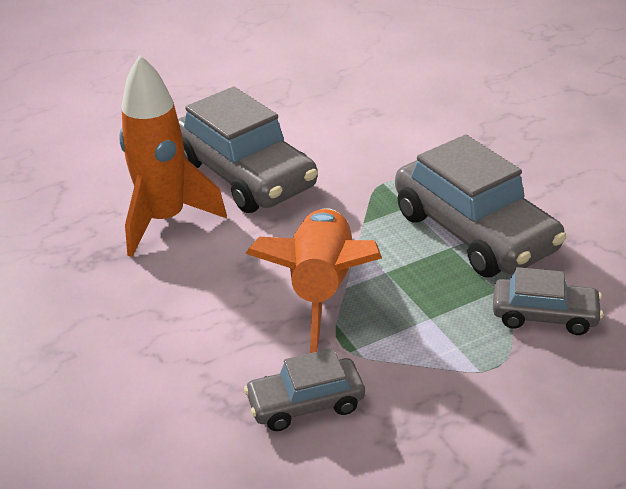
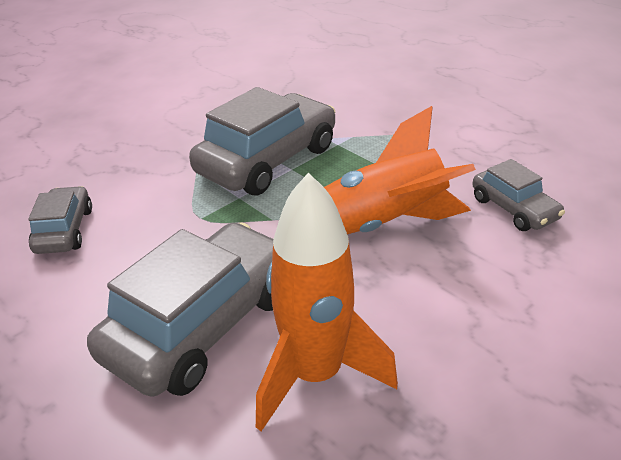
camera: 105 degrees left, 0 degrees up
(544, 315) = (355, 125): grey car -> grey car (64, 230)

